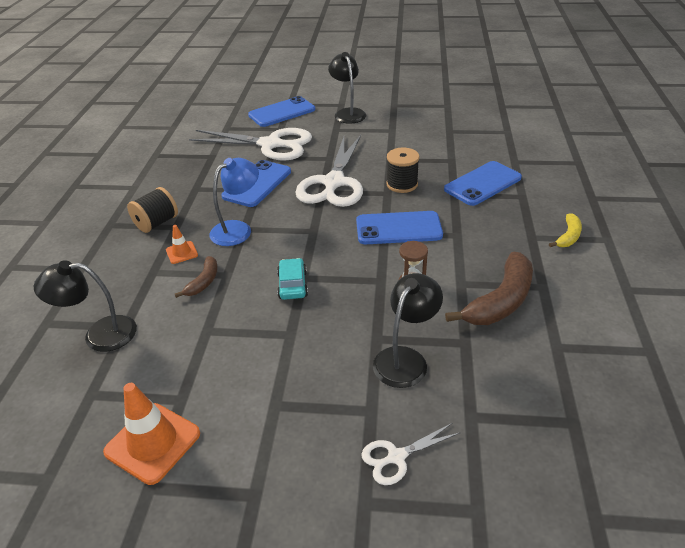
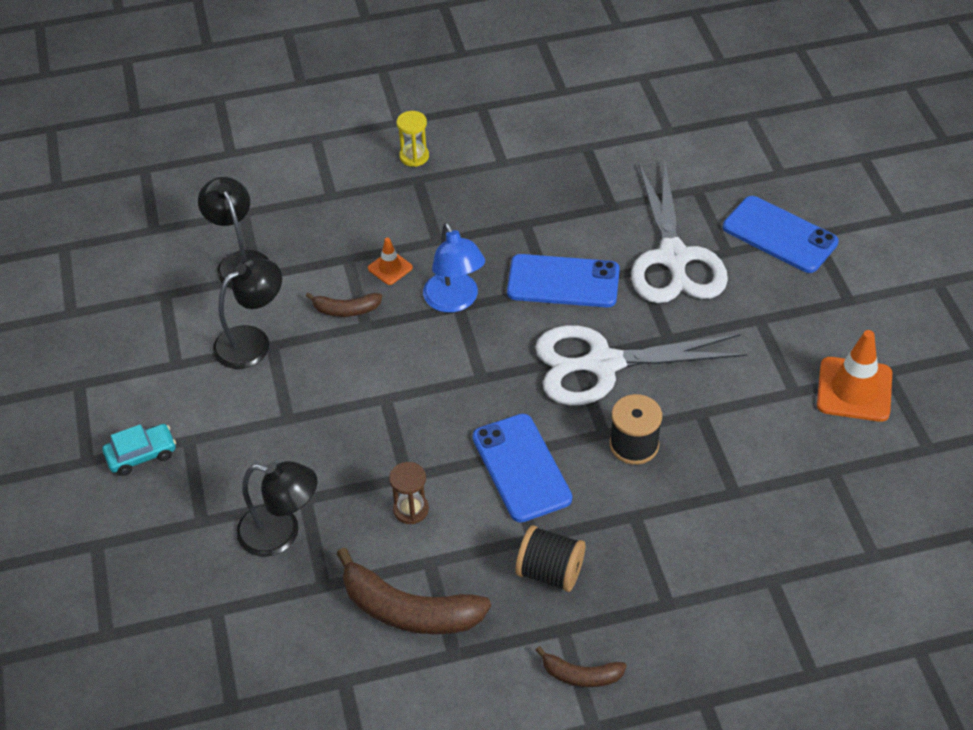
camera: 70 degrees right, 10 degrees up
(86, 222) = (414, 156): none -> yellow hourglass
(153, 442) = (122, 365): orange traffic cone -> orange traffic cone (854, 389)
(156, 223) = (436, 220): black spool -> black spool (550, 572)
(238, 229) = (454, 301): blue lamp -> blue lamp turned 45 degrees clockwise
(292, 285) = (368, 392): turquoise car -> turquoise car (141, 454)
(348, 113) = (822, 318): black lamp -> black lamp (252, 341)
(396, 457) = (150, 556): white scissors -> none
(482, 184) = (681, 546): blue phone -> none
(568, 236) = (581, 675): yellow banana -> brown banana

